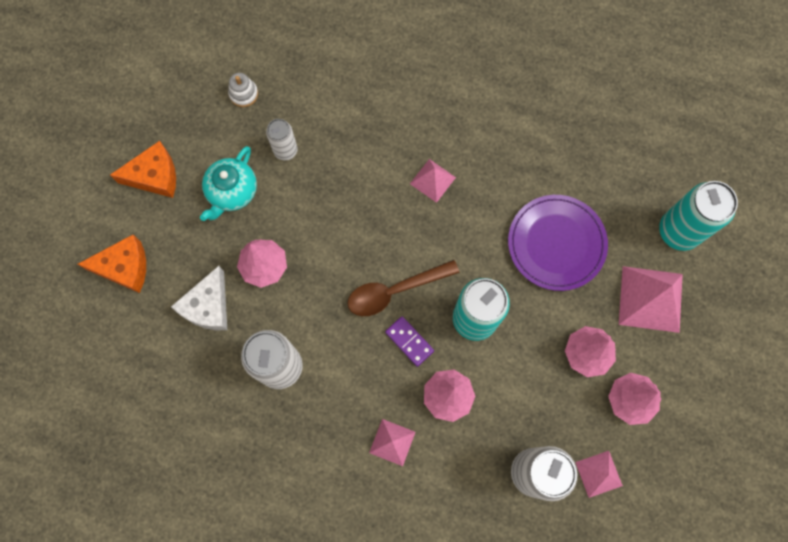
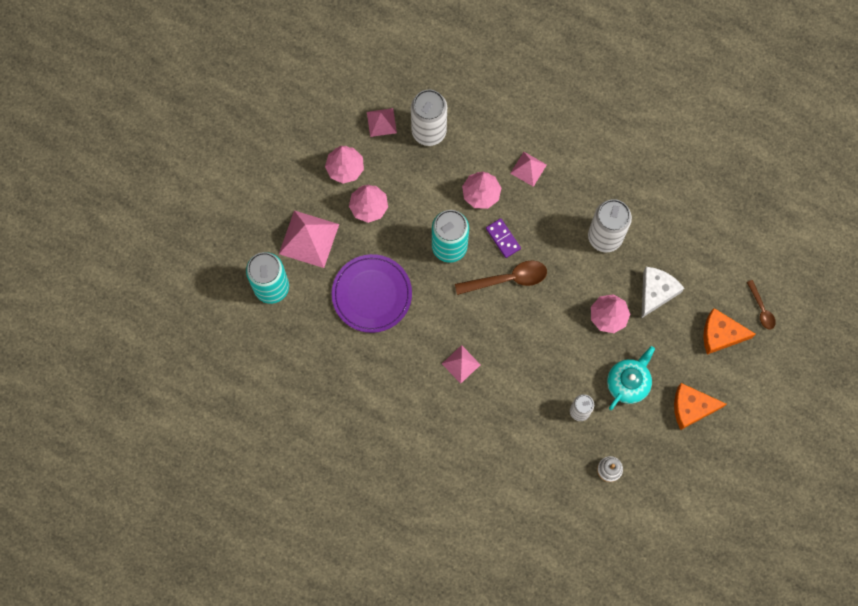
camera: 170 degrees left, 0 degrees up
(75, 307) = (761, 309): none -> brown spoon

